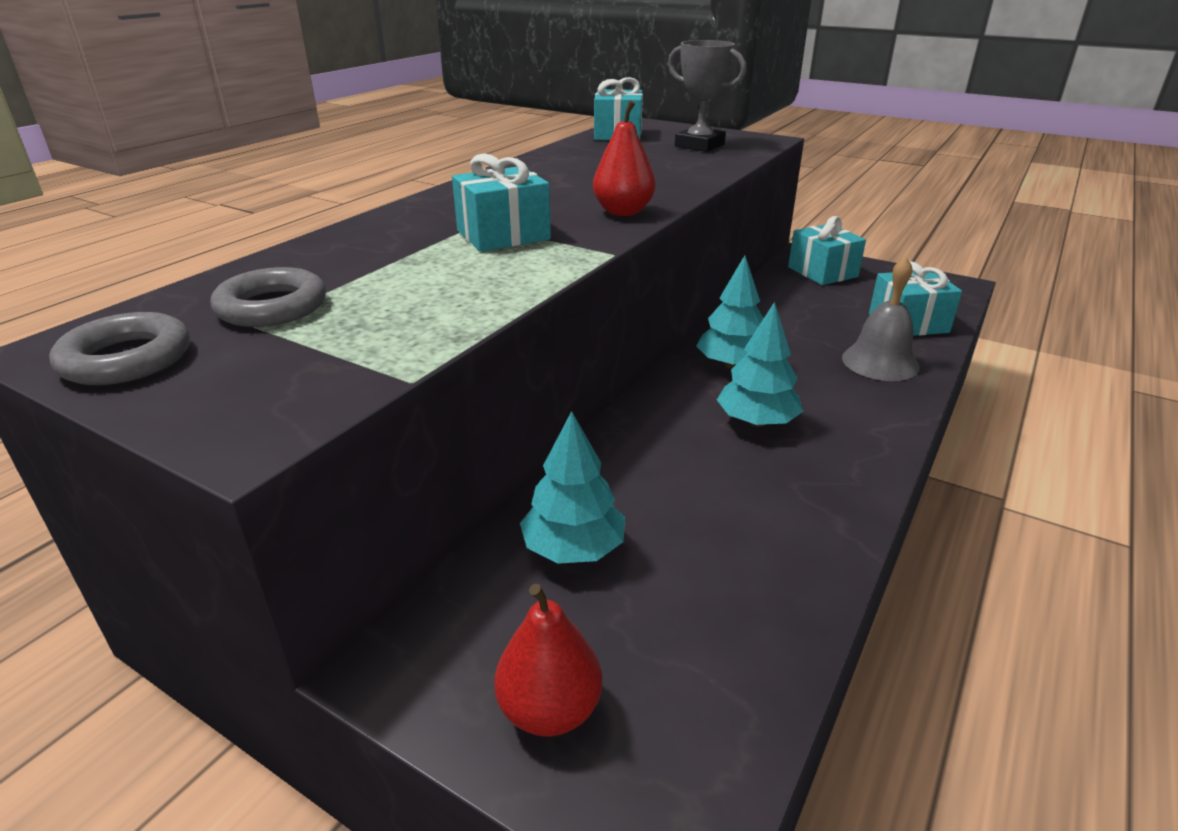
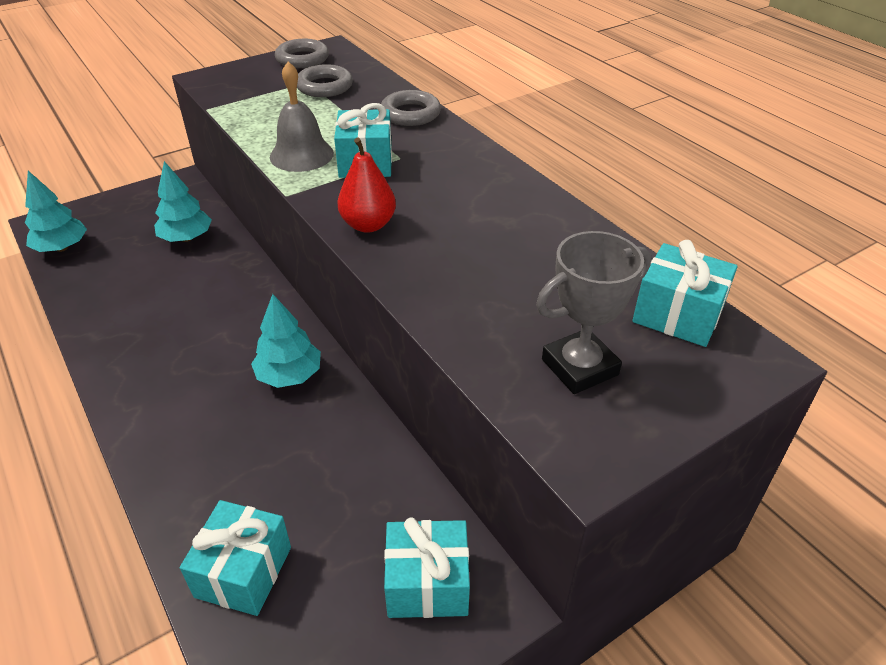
camera: 115 degrees right, 10 degrees up
(354, 238) = (410, 114): none -> grey ring
(549, 710) = (117, 210): red pear -> none
(756, 421) = (209, 350): turquoise tree -> turquoise tree (62, 248)
(880, 362) = (204, 482): grey bell -> grey bell (301, 155)

